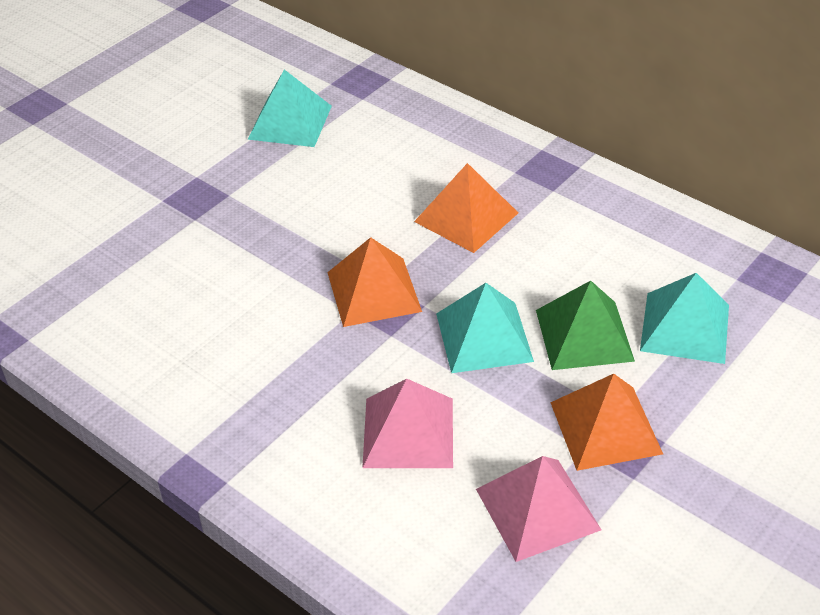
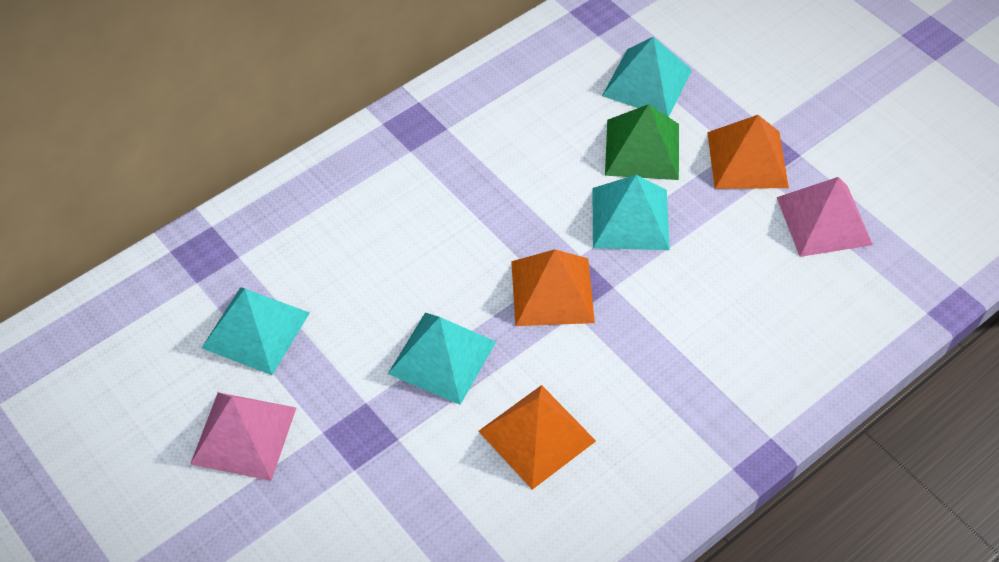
camera: 80 degrees left, 10 degrees up
(283, 231) = (442, 357): none -> turquoise pyramid
(408, 432) = (733, 292): pink pyramid -> pink pyramid (244, 435)
(466, 217) = (466, 201): orange pyramid -> orange pyramid (537, 435)

